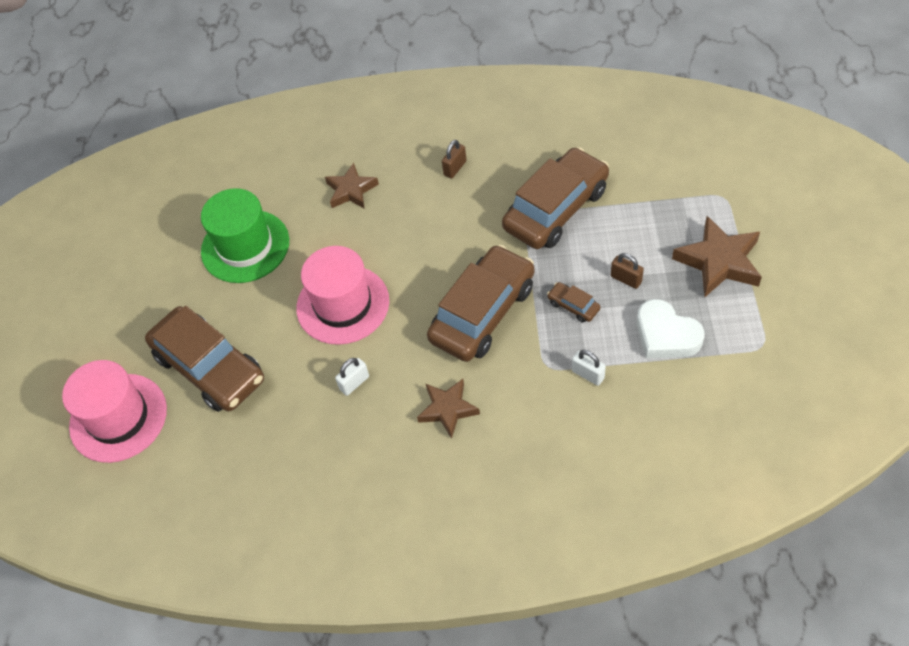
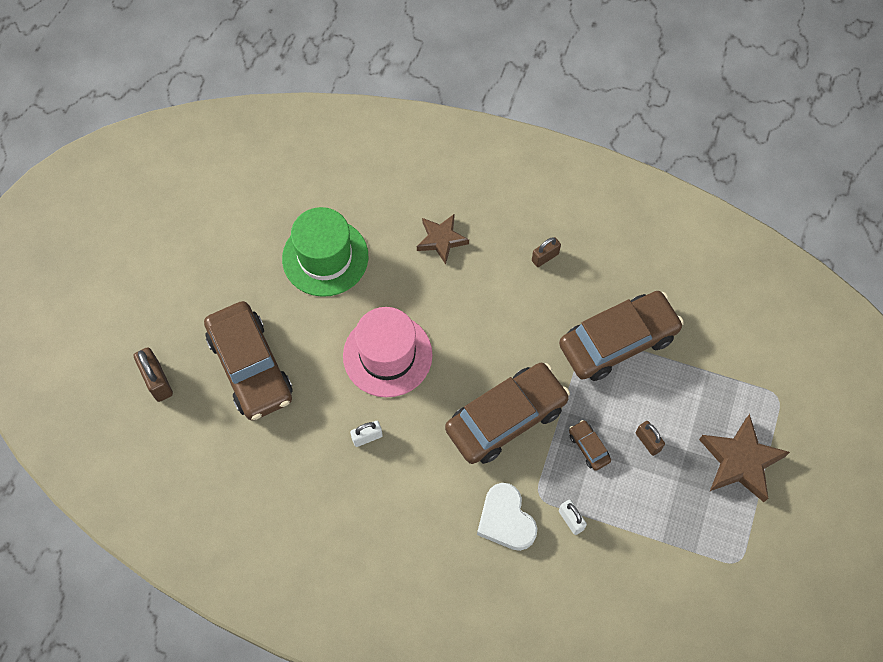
camera: 15 degrees right, 10 degrees up
(118, 417) = (157, 381): pink hat -> brown padlock
(448, 409) = (436, 498): brown star -> none
(666, 335) = (657, 512): white heart -> white heart (506, 520)

